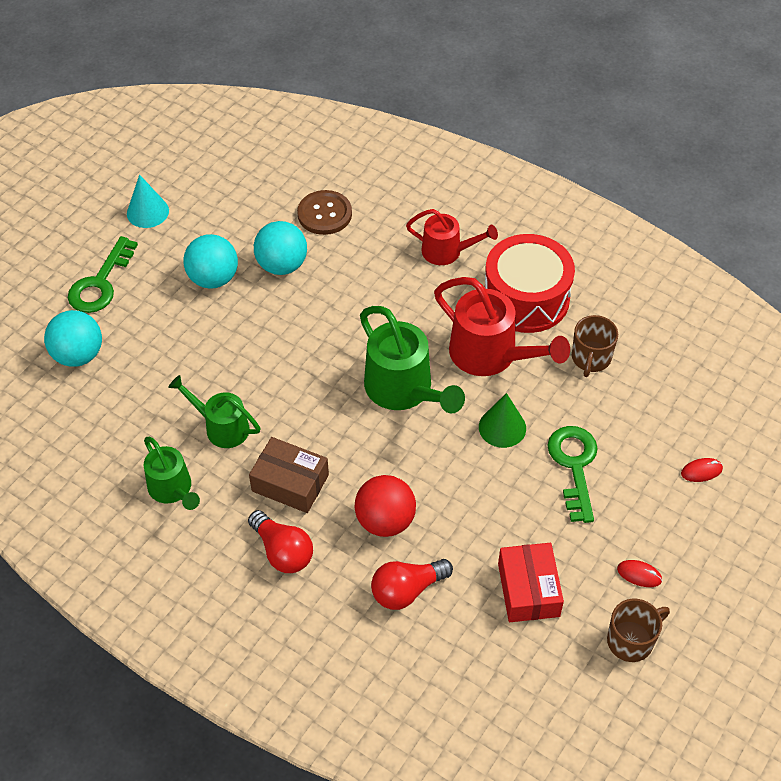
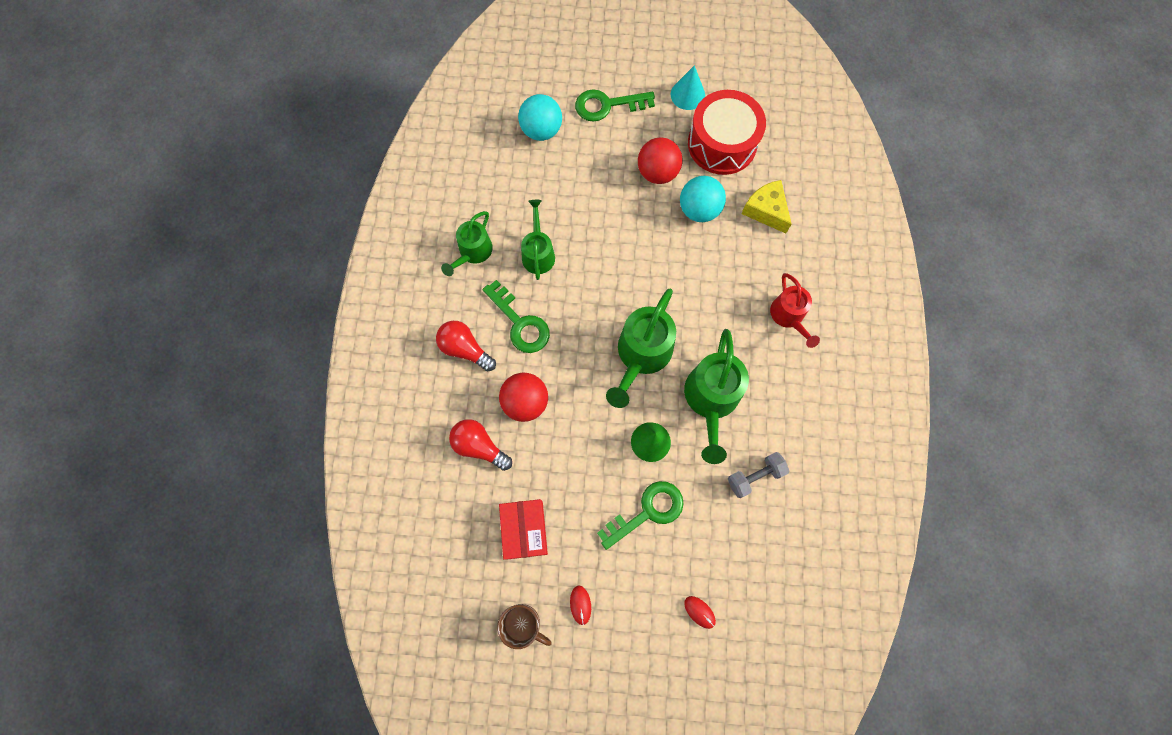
camera: 60 degrees right, 20 degrees up
(213, 278) = (657, 172): turquoise ball -> red ball
(283, 551) = (465, 349): red light bulb -> red light bulb turned 105 degrees clockwise
(290, 483) = (520, 323): brown box -> green key
(324, 214) = (766, 210): brown button -> yellow cheese
(491, 355) = (711, 401): red watering can -> green watering can
(526, 298) = (782, 398): red drum -> red drum (722, 144)
(528, 590) = (524, 530): red box -> red box turned 60 degrees counterclockwise
(591, 358) = (755, 476): brown mug -> grey dumbbell

